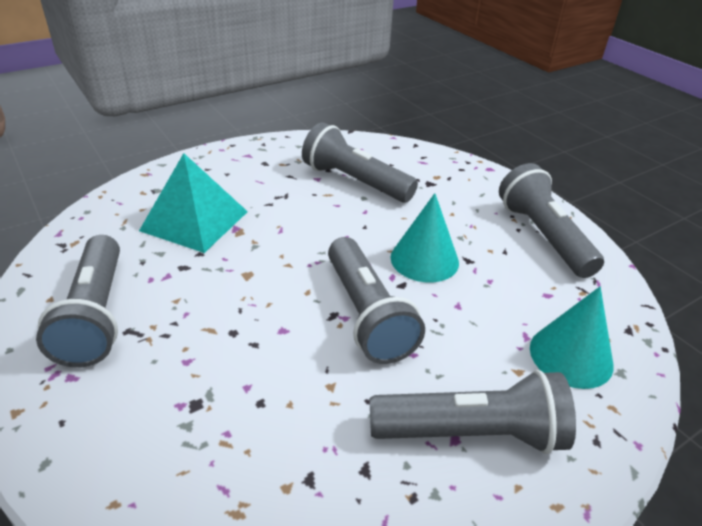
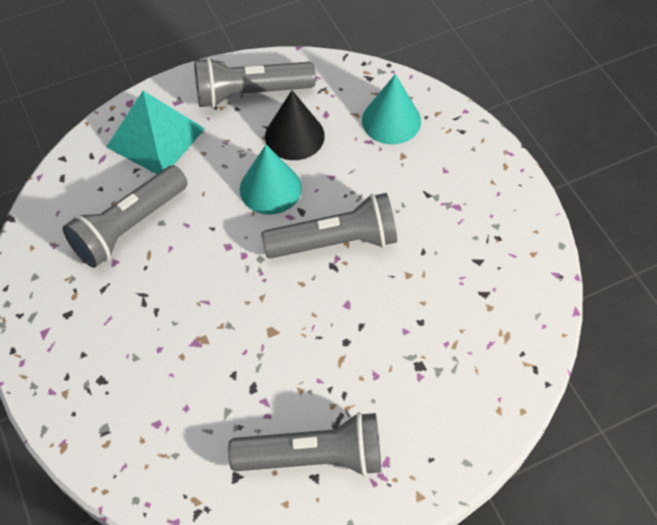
camera: 80 degrees left, 20 degrees up
(194, 221) = (176, 383): turquoise pyramid -> turquoise pyramid (155, 137)
(471, 433) = (453, 196): grey flashlight -> none
(502, 272) = (294, 136): none -> black cone

